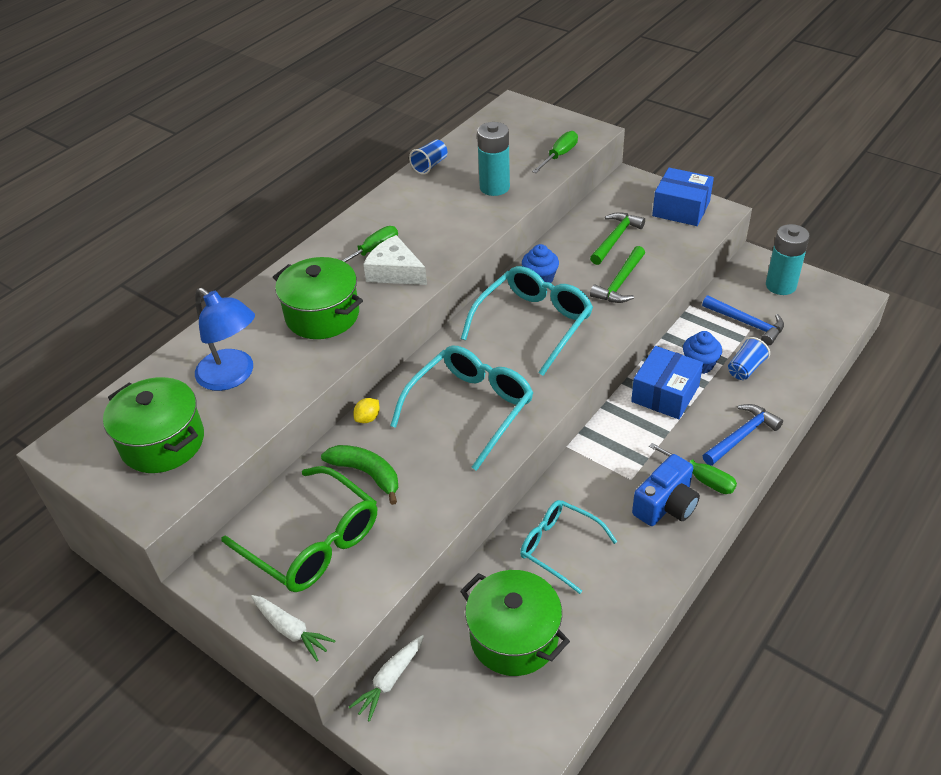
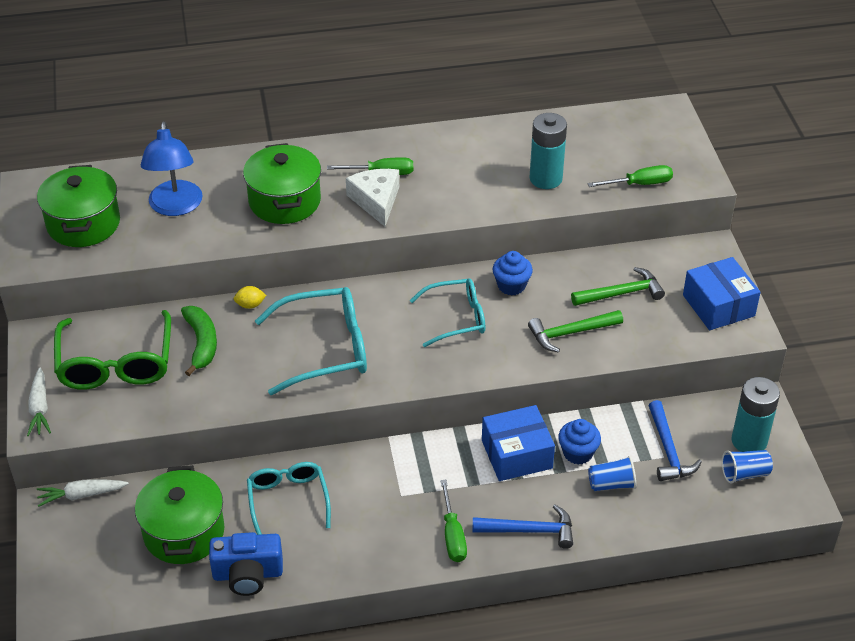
camera: 40 degrees right, 0 degrees up
(430, 165) = (521, 126): blue cup -> blue cup (744, 474)
(534, 323) = (456, 318): turquoise glasses -> turquoise glasses, size x0.66
(666, 505) = (400, 532): blue camera -> blue camera (248, 574)

